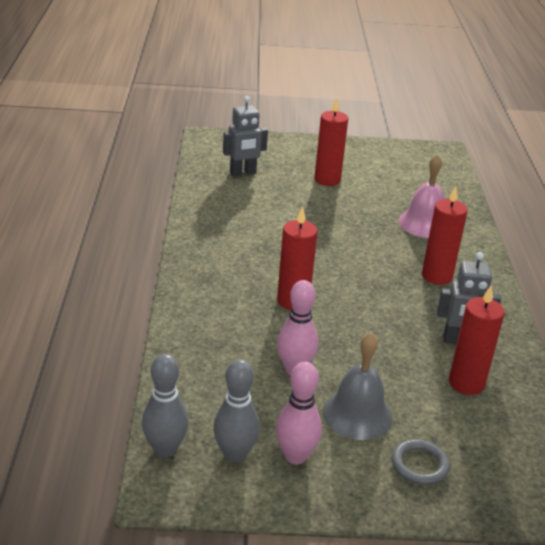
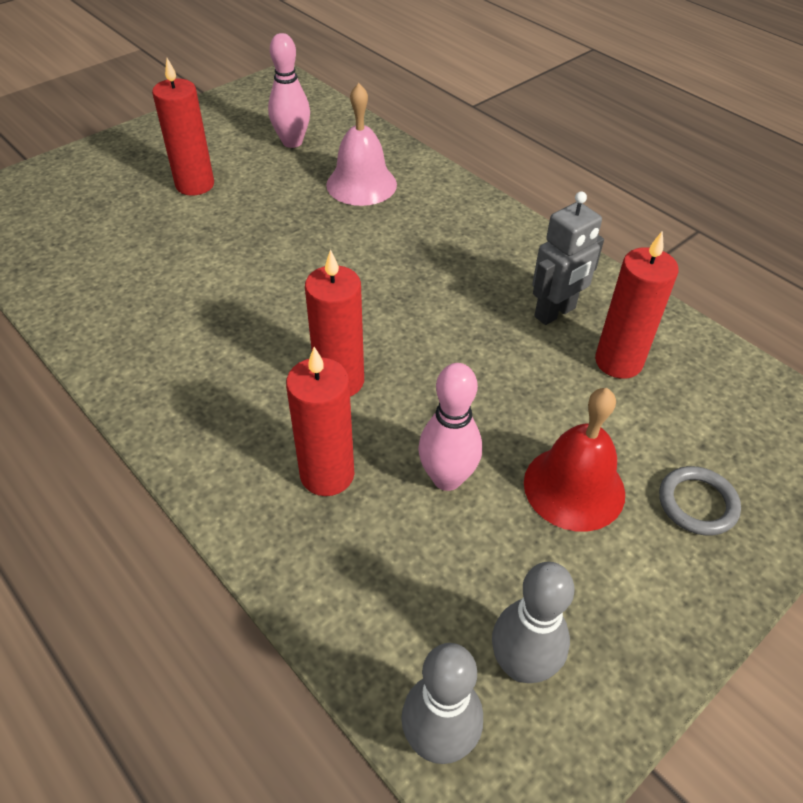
camera: 40 degrees left, 15 degrees up
(243, 173) = (78, 232): grey robot -> none
(295, 456) = (582, 604): pink bowling pin -> pink bowling pin (292, 142)
(357, 414) = (574, 487): grey bell -> red bell
(437, 276) = (446, 244): red candle -> red candle (327, 474)

